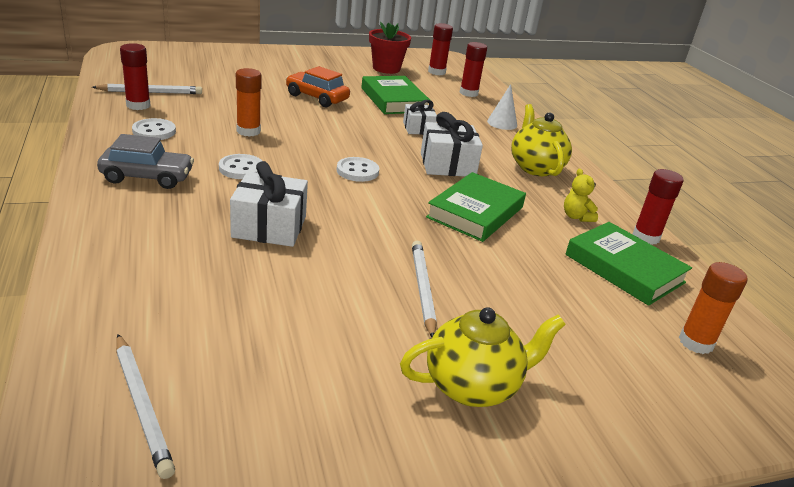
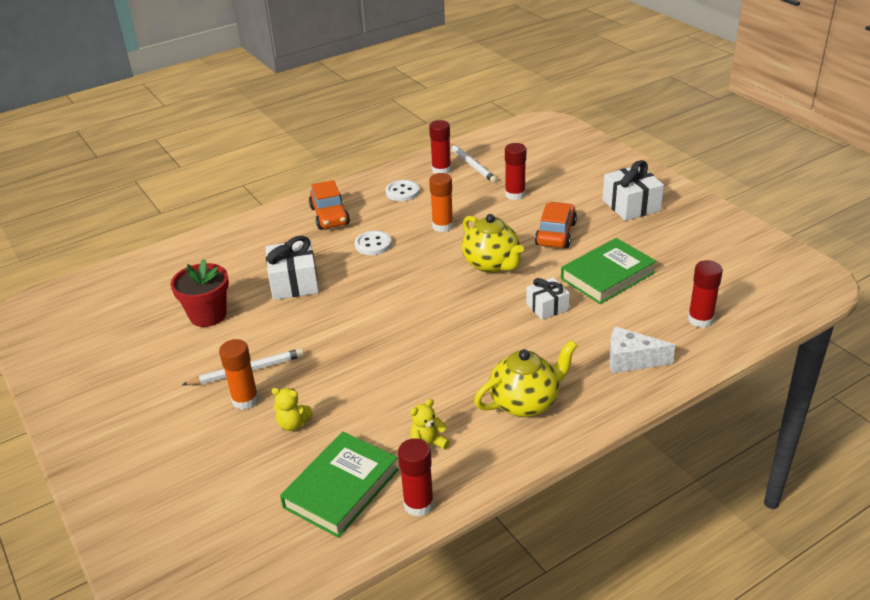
camera: 80 degrees right, 5 degrees up
(142, 406) = (99, 300): white pencil -> none
(147, 177) = (330, 216): grey car -> orange car
(357, 171) = (415, 296): white button -> none
(386, 68) = (700, 249): red flower pot -> red flower pot (208, 315)
(436, 72) = (743, 283): red glue stick -> red glue stick (515, 194)
(447, 165) = (475, 342): white gift -> white gift (631, 205)
(473, 386) = (143, 415): yellow teapot -> yellow teapot (491, 264)
(475, 212) = (388, 376): green book -> none
(502, 123) = (631, 360): white cone -> white cheese
(527, 276) = (293, 424): none -> yellow teddy bear
(695, 342) = (236, 543): orange glue stick -> orange glue stick (245, 400)

